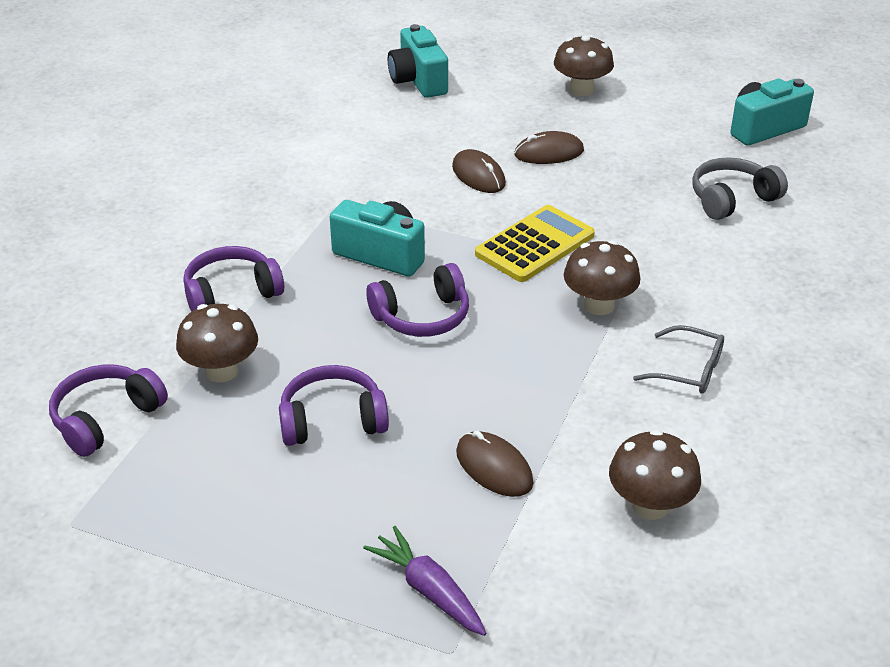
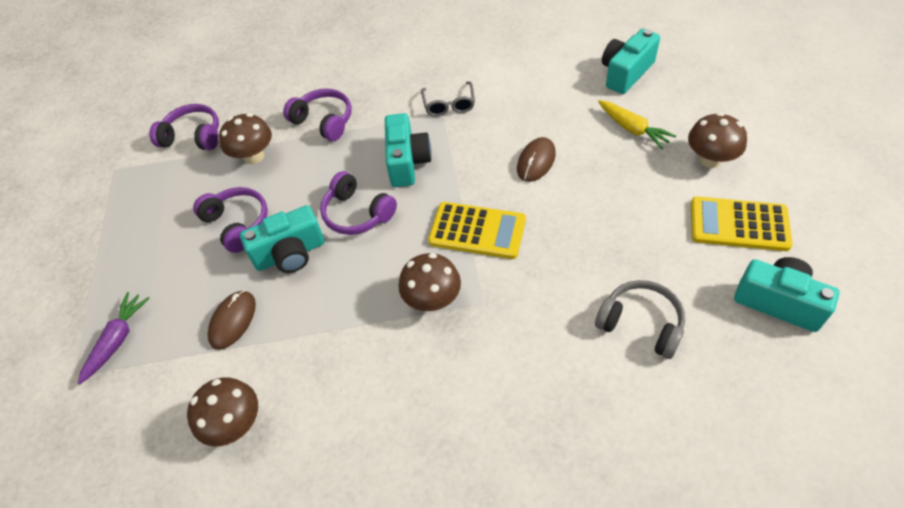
camera: 65 degrees right, 15 degrees up
(432, 388) = (290, 254): none -> turquoise camera
(499, 109) = (632, 129): none -> yellow carrot
(549, 153) = (600, 183): brown mouse -> none
(669, 109) = (739, 224): none -> yellow calculator
(689, 370) = (392, 387): grey glasses -> grey glasses (449, 105)

